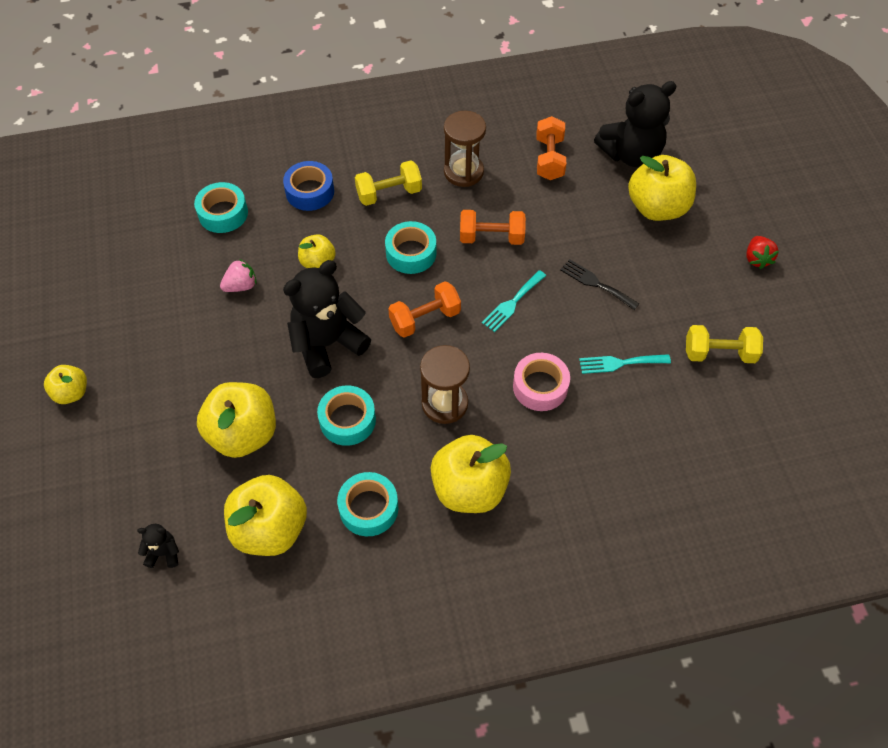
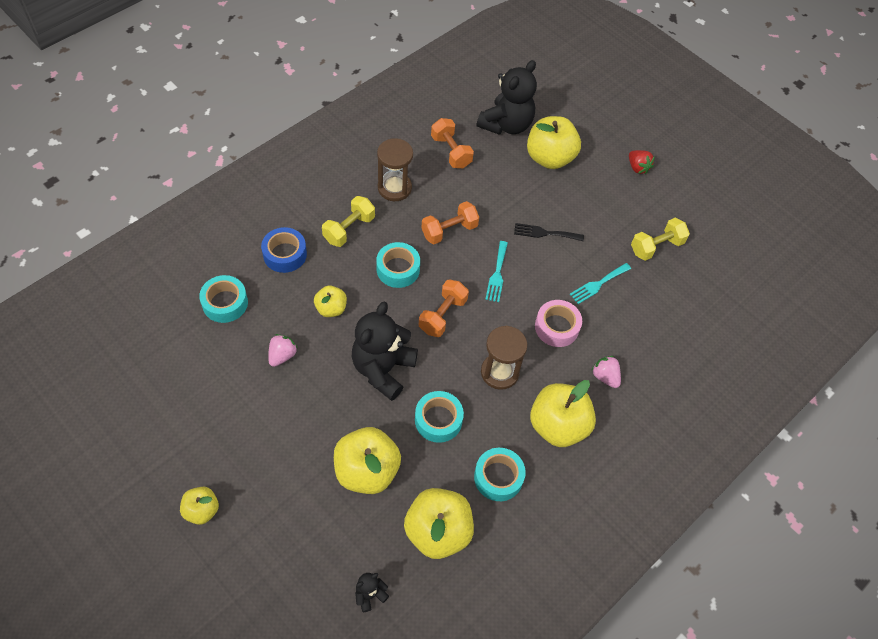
camera: 35 degrees left, 0 degrees up
(559, 464) = (605, 377): none -> pink strawberry

